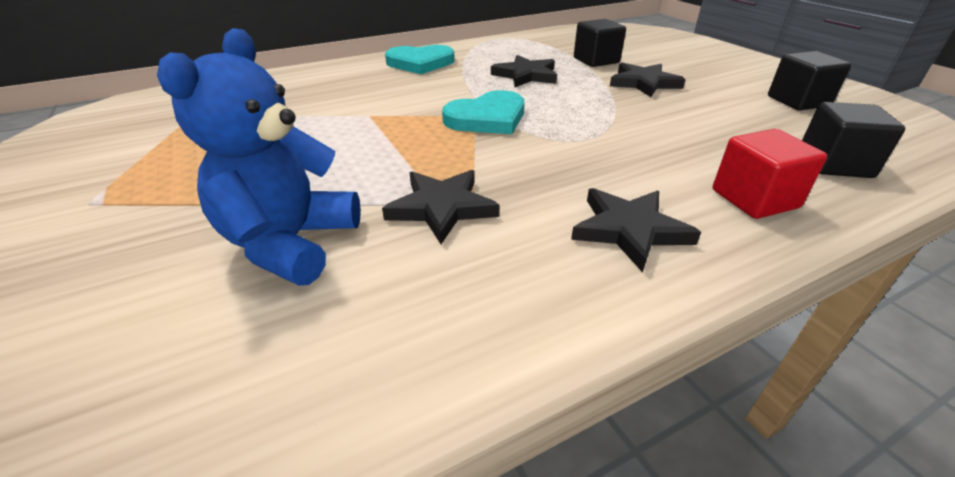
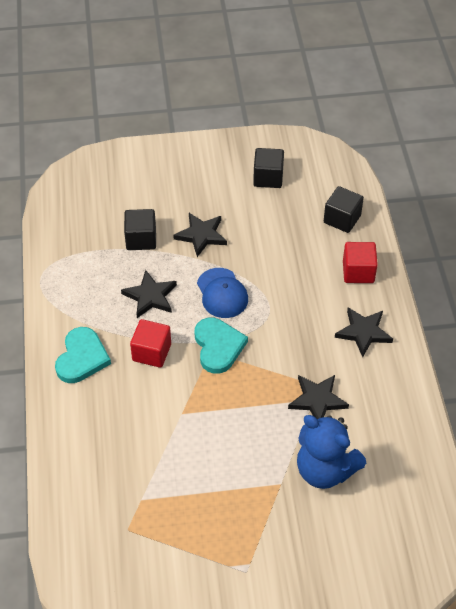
camera: 70 degrees left, 15 degrees up
(450, 88) = (151, 352): none -> red cube
(573, 107) = (222, 293): none -> blue cap

